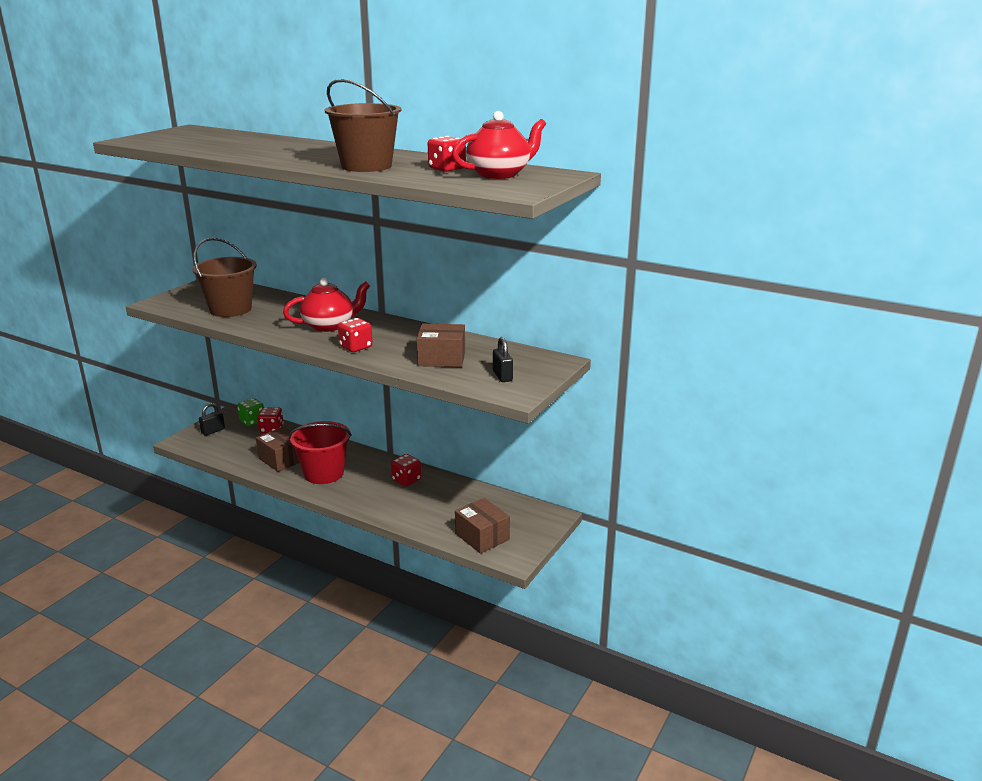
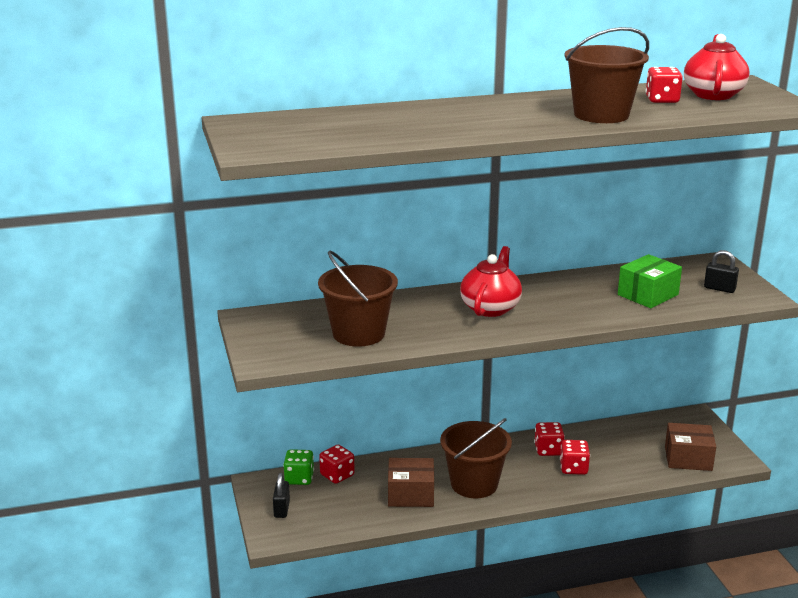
camera: 45 degrees left, 0 degrees up
(324, 473) = (474, 484): red bucket -> brown bucket
(356, 347) = (566, 315): red dice -> red dice (573, 468)
(441, 358) = (648, 295): brown box -> green box

